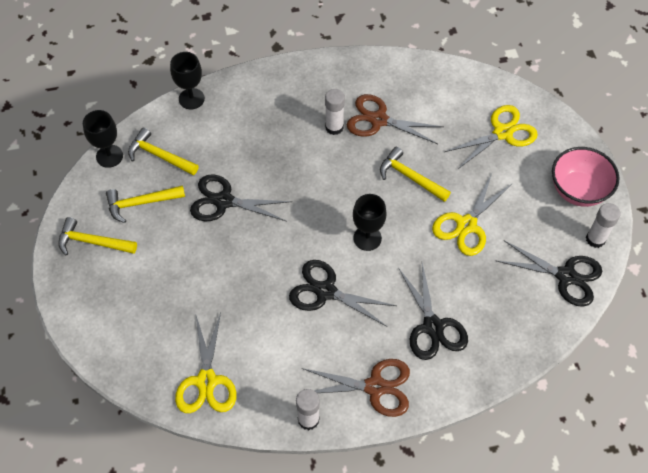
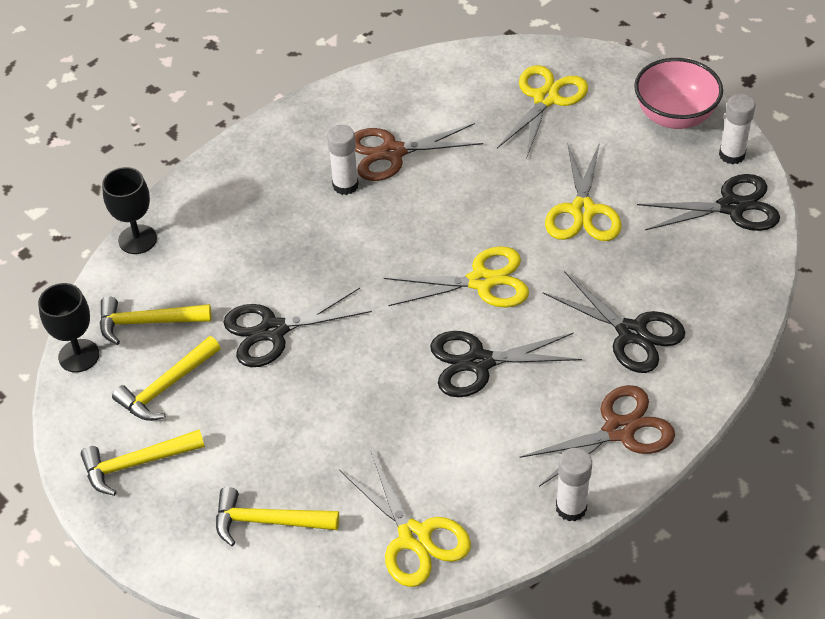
camera: 30 degrees left, 10 degrees down
(367, 238) = (481, 281): black goblet -> yellow scissors
(410, 177) = (478, 194): yellow hammer -> yellow hammer (267, 521)

